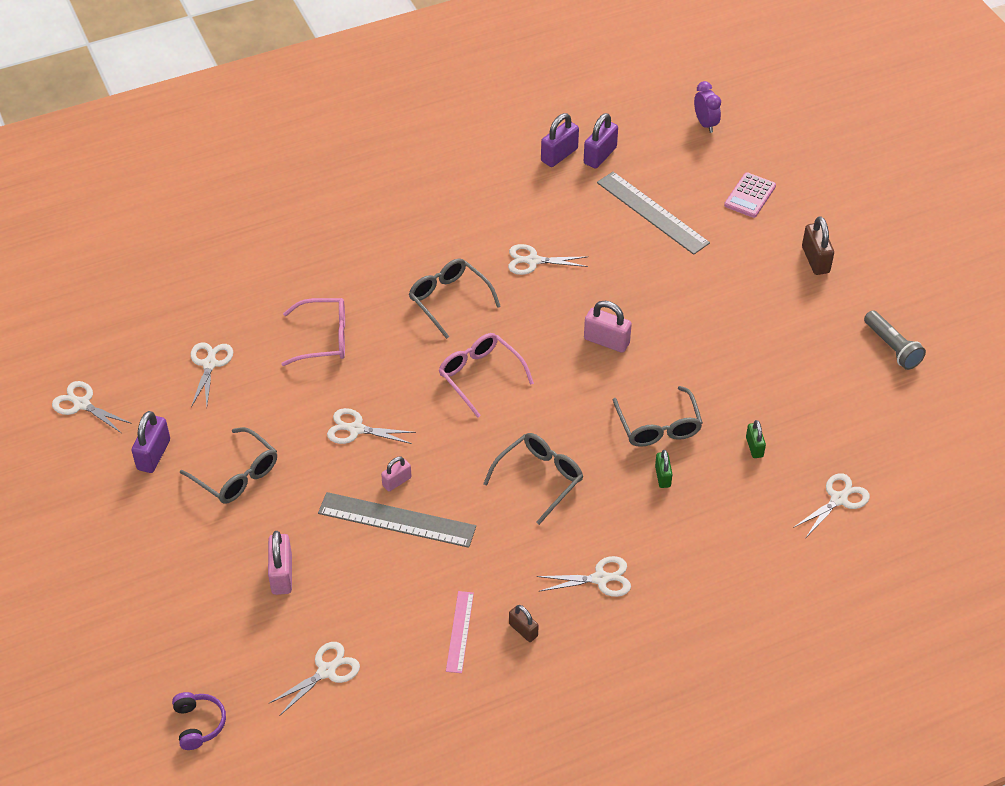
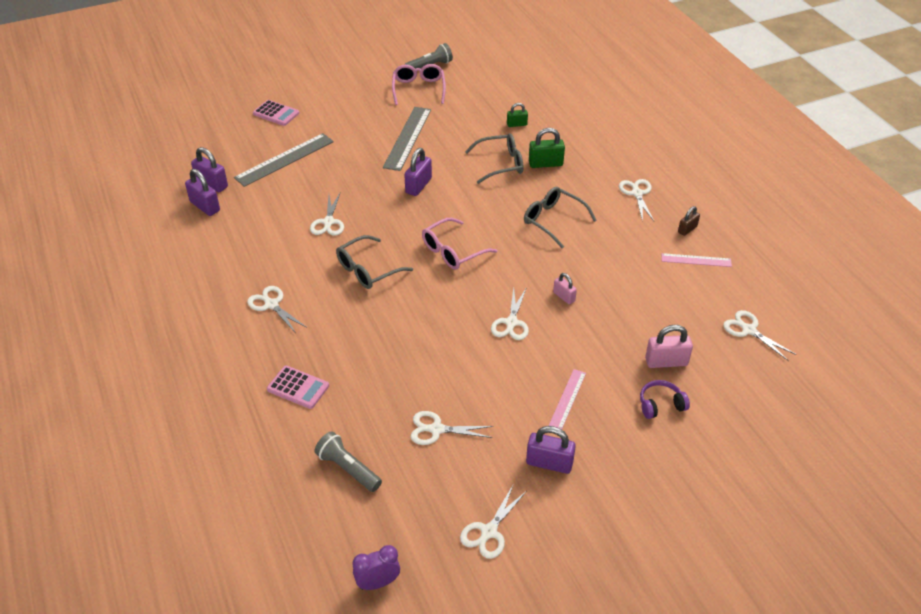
camera: 90 degrees left, 5 degrees down
(171, 299) = (348, 469): none -> grey flashlight
(199, 724) = (818, 404): purple headphones -> purple headphones (660, 404)
(237, 475) = (567, 399): grey glasses -> pink ruler
(277, 256) = (298, 388): none -> pink calculator
(324, 338) = (407, 348): pink glasses -> pink glasses (418, 89)
(397, 519) = (601, 295): grey ruler -> grey ruler (407, 138)
(606, 341) = (418, 185): pink padlock -> purple padlock
(662, 476) = (545, 164): green padlock -> green padlock, size x1.61
(705, 124) = (190, 130): purple clock -> purple clock (378, 583)
(815, 260) = (346, 90): brown padlock -> none
(838, 499) = (557, 95): white scissors -> white scissors (271, 305)

